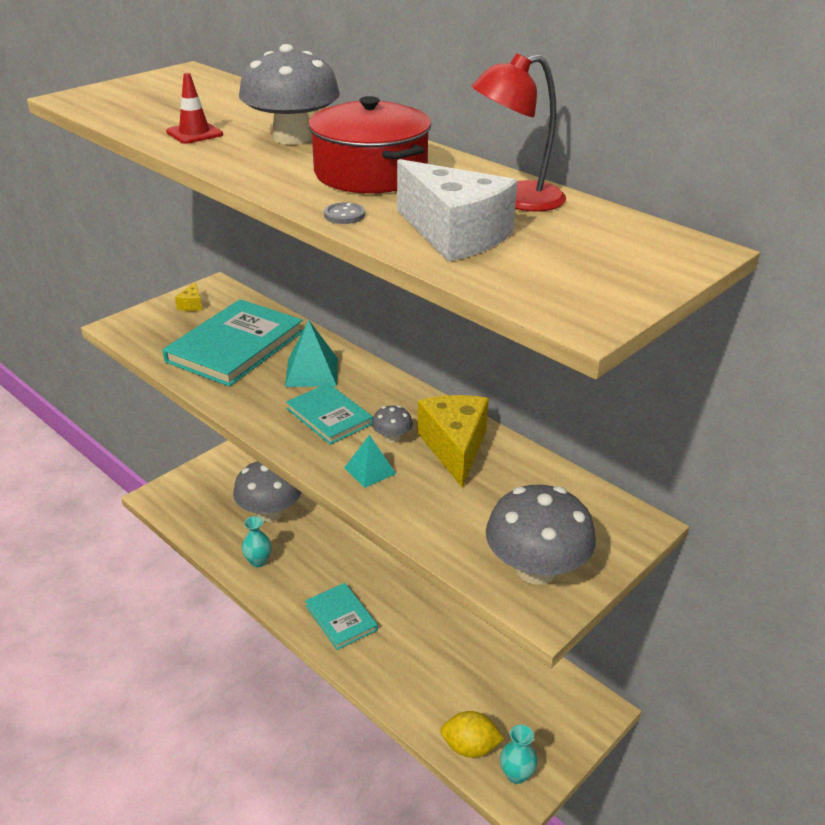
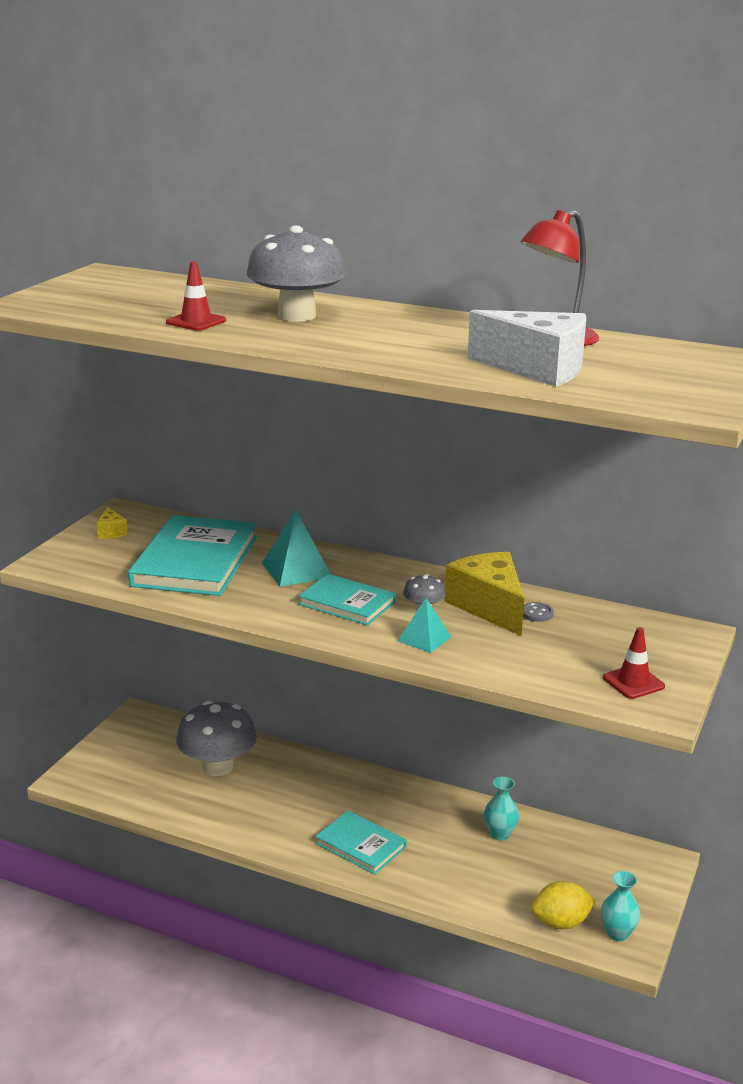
camera: 20 degrees left, 10 degrees down
(258, 561) = (235, 814): turquoise vase -> turquoise vase (500, 834)
(344, 215) = (427, 366): grey button -> grey button (537, 613)
(370, 173) = (407, 335): red pot -> none
(536, 569) = (633, 682): grey mushroom -> red traffic cone

